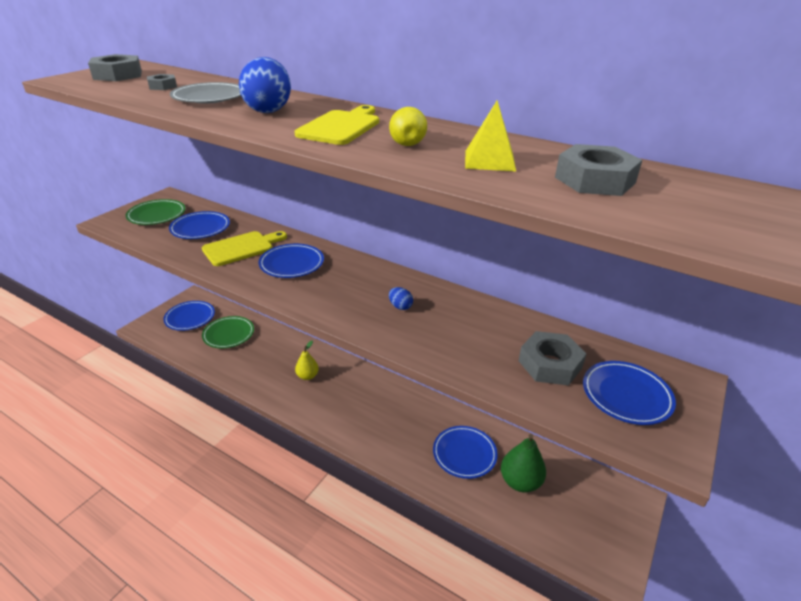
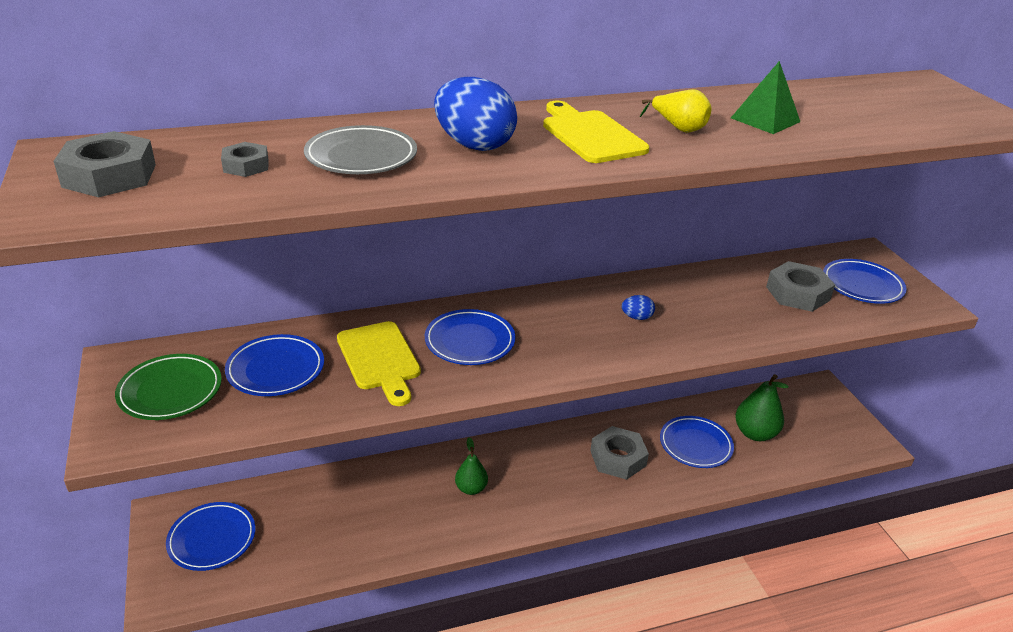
camera: 50 degrees left, 0 degrees up
(228, 334) = (304, 517): green plate -> none
(241, 248) = (380, 359): yellow cutting board -> yellow cutting board turned 150 degrees clockwise
(307, 376) = (471, 488): yellow pear -> green pear
(489, 160) = (765, 120): yellow pyramid -> green pyramid
(594, 180) = (847, 108): grey nut -> grey nut (618, 458)

